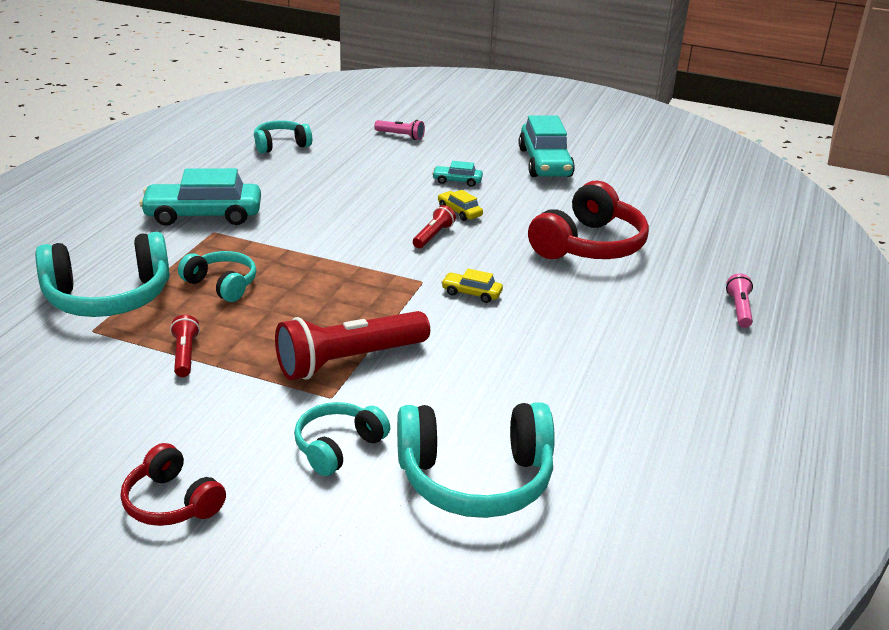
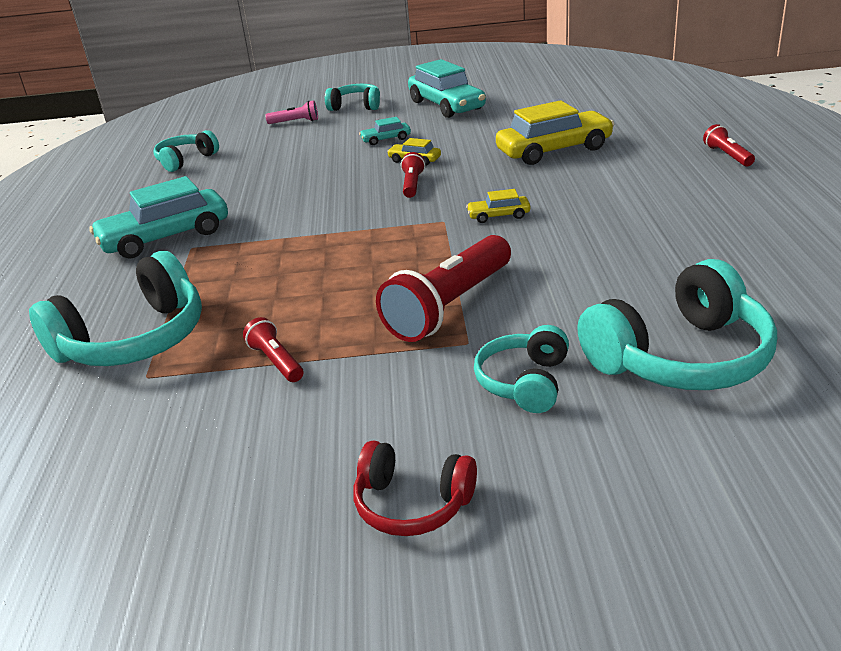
camera: 20 degrees left, 0 degrees up
(221, 285) = (249, 288): turquoise headphones -> turquoise headphones (356, 106)
(588, 245) = (554, 150): red headphones -> yellow car
(739, 309) = (727, 156): pink flashlight -> red flashlight

